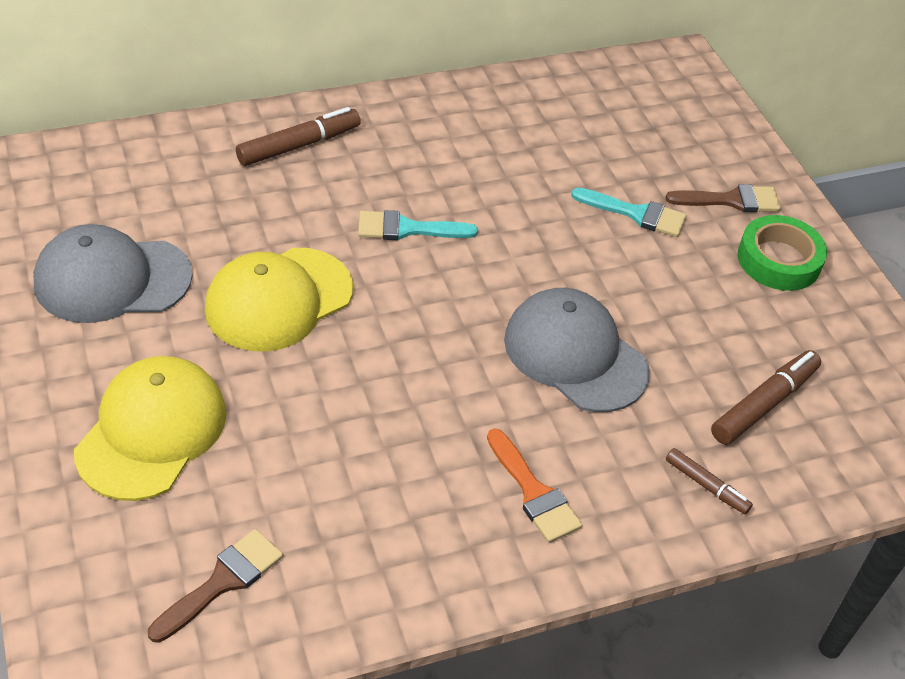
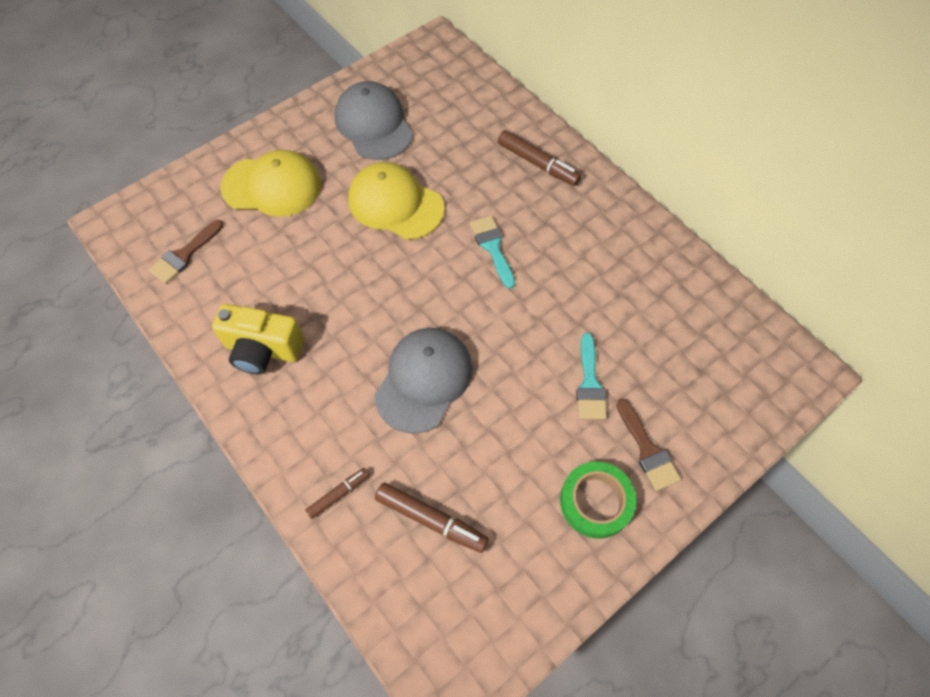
camera: 75 degrees right, 15 degrees up
(222, 581) = (184, 255): brown brush -> brown brush turned 105 degrees clockwise
(455, 516) = (263, 350): none -> yellow camera
(534, 492) = (295, 388): orange brush -> none
(706, 485) = (338, 494): brown marker -> brown marker turned 150 degrees counterclockwise

